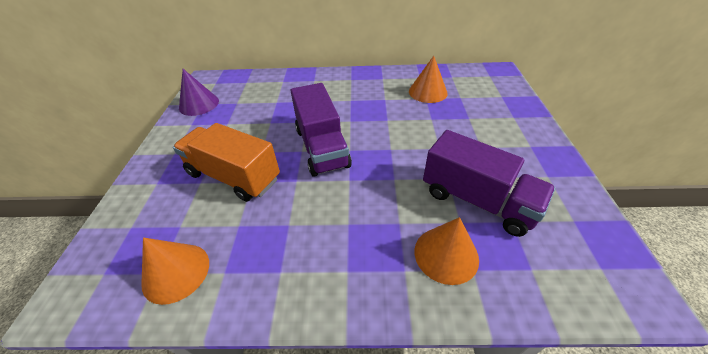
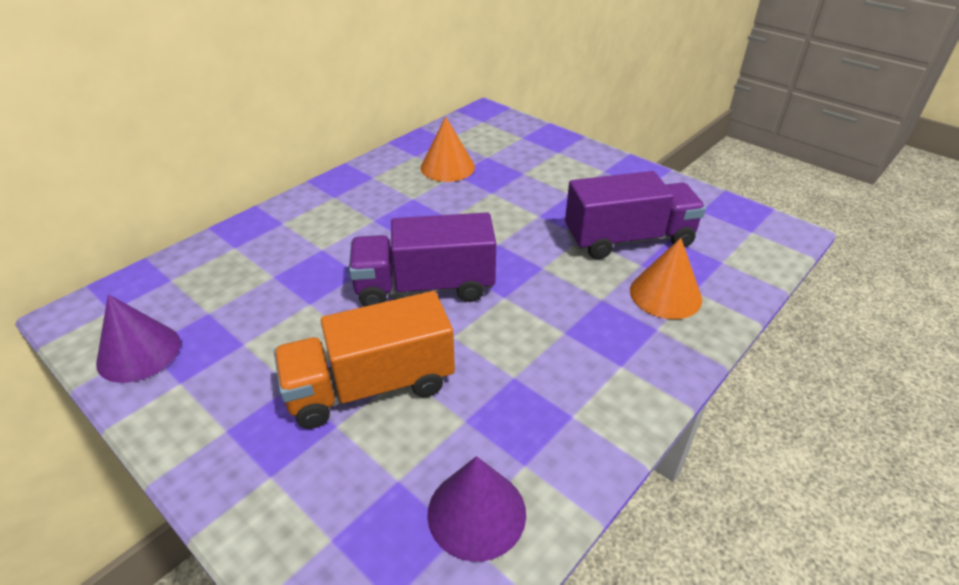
camera: 50 degrees left, 5 degrees down
(176, 272) = (476, 513): orange cone -> purple cone
(322, 147) = (425, 287): purple truck -> purple truck turned 150 degrees clockwise

